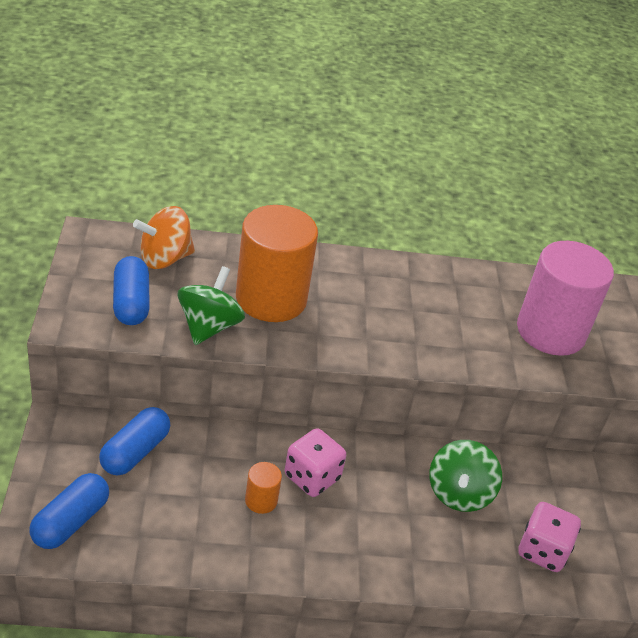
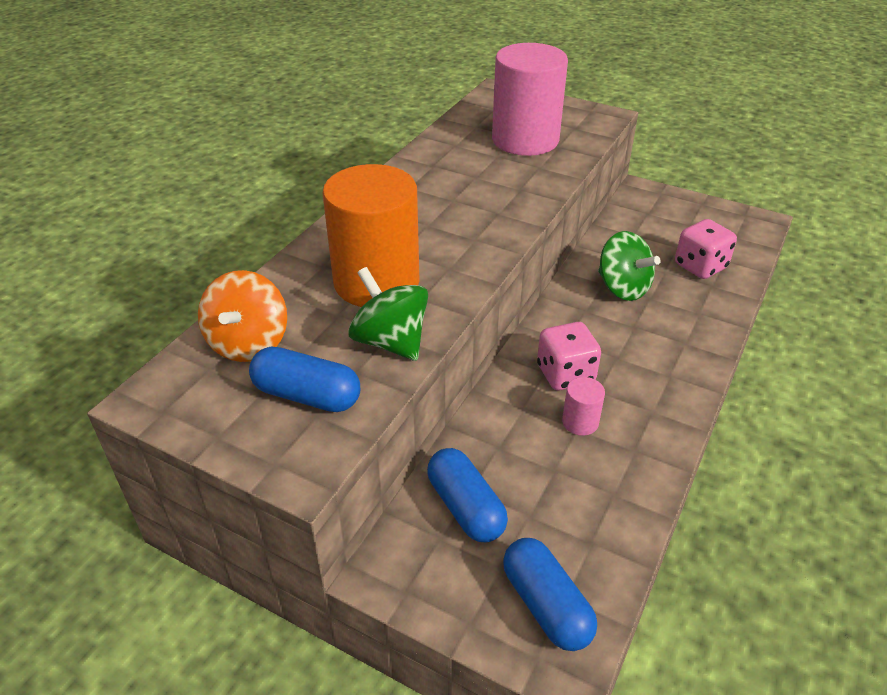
camera: 55 degrees left, 0 degrees up
(261, 500) = (580, 422): orange cylinder -> pink cylinder

